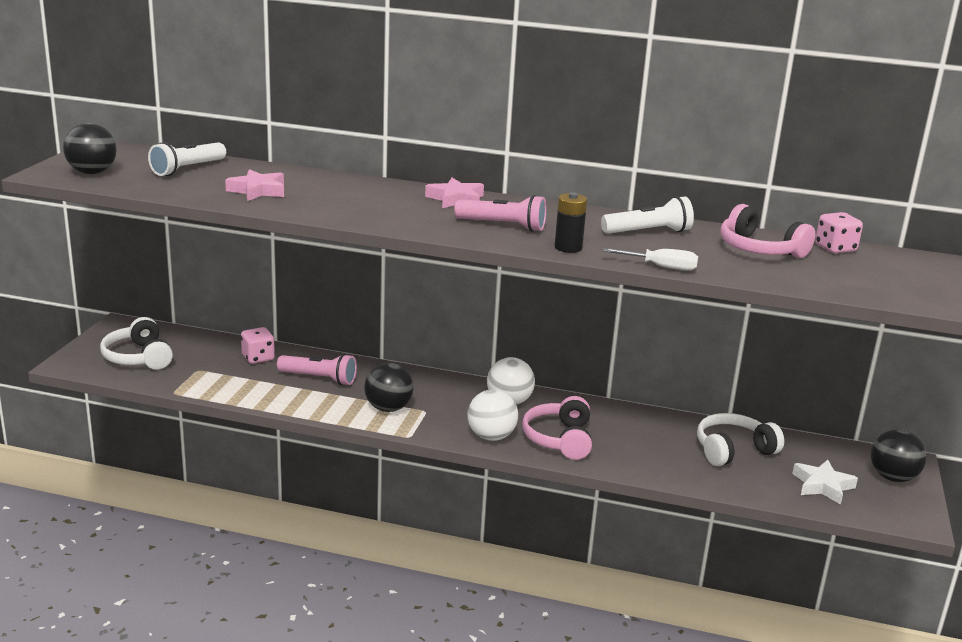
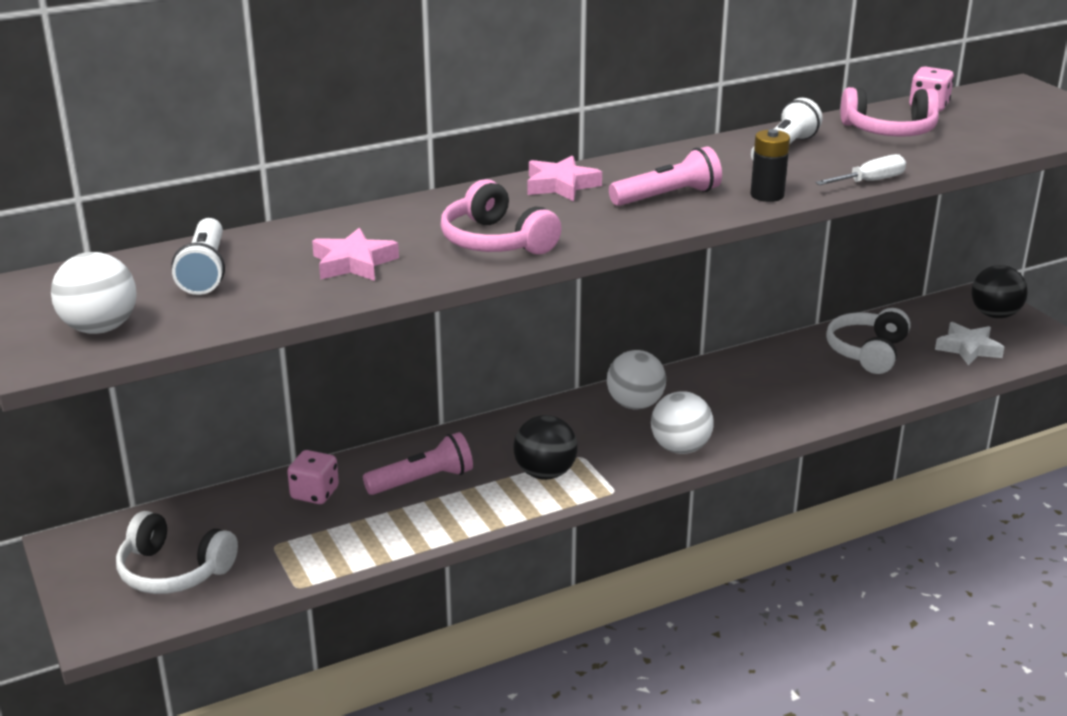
camera: 40 degrees left, 5 degrees up
(92, 172) = (100, 328): black ball -> white ball
(559, 439) = (735, 418): pink headphones -> pink headphones (495, 241)

